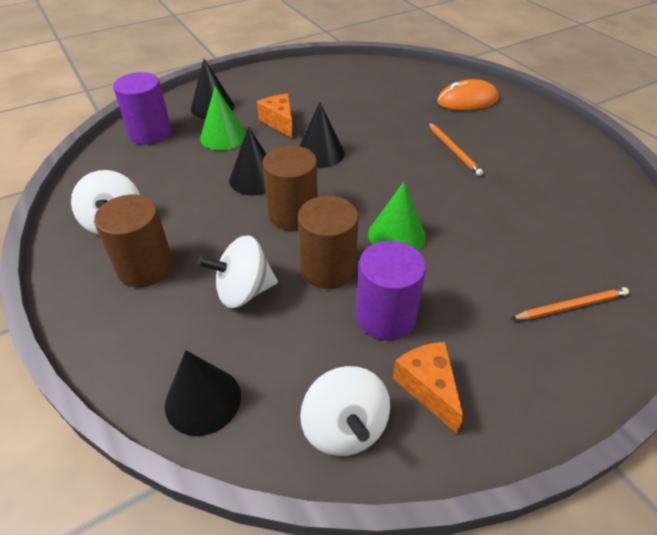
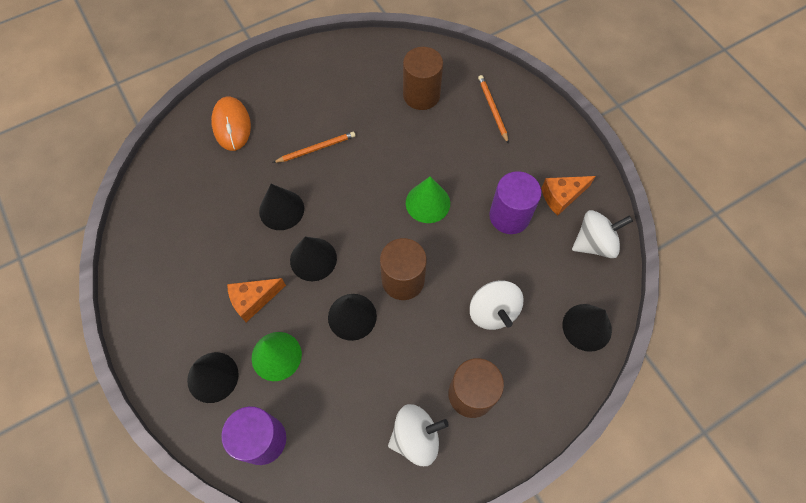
camera: 90 degrees left, 20 degrees up
(328, 268) = (466, 252): brown cylinder -> brown cylinder (421, 95)
(375, 132) = (281, 210): none -> black cone

